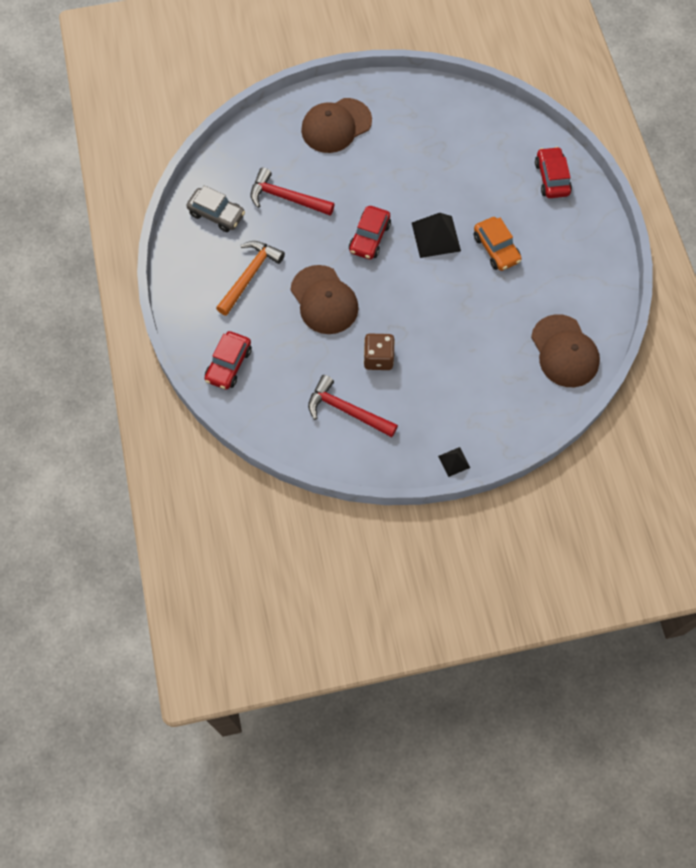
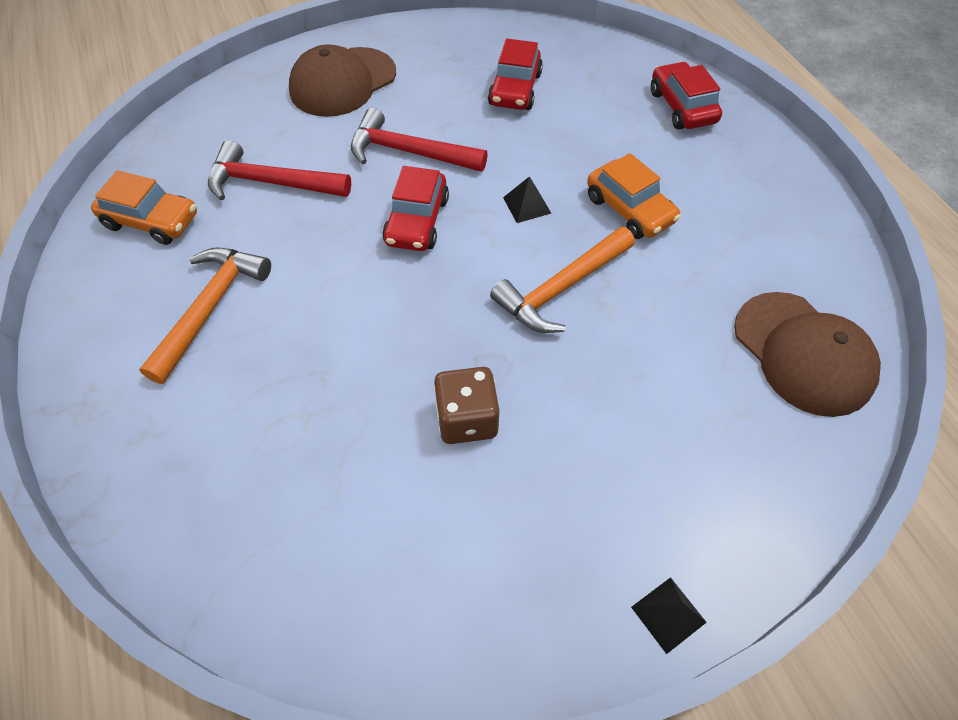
camera: 10 degrees left, 10 degrees down
(216, 214) = (151, 221): grey car -> orange car
(228, 365) = (167, 479): red car -> red car (515, 89)
(324, 300) = (350, 330): brown cap -> none
(346, 410) = (419, 537): red hammer -> red hammer (409, 152)
(436, 236) = (527, 205): black pyramid -> black pyramid, size x0.53
(443, 293) = (561, 289): none -> orange hammer

